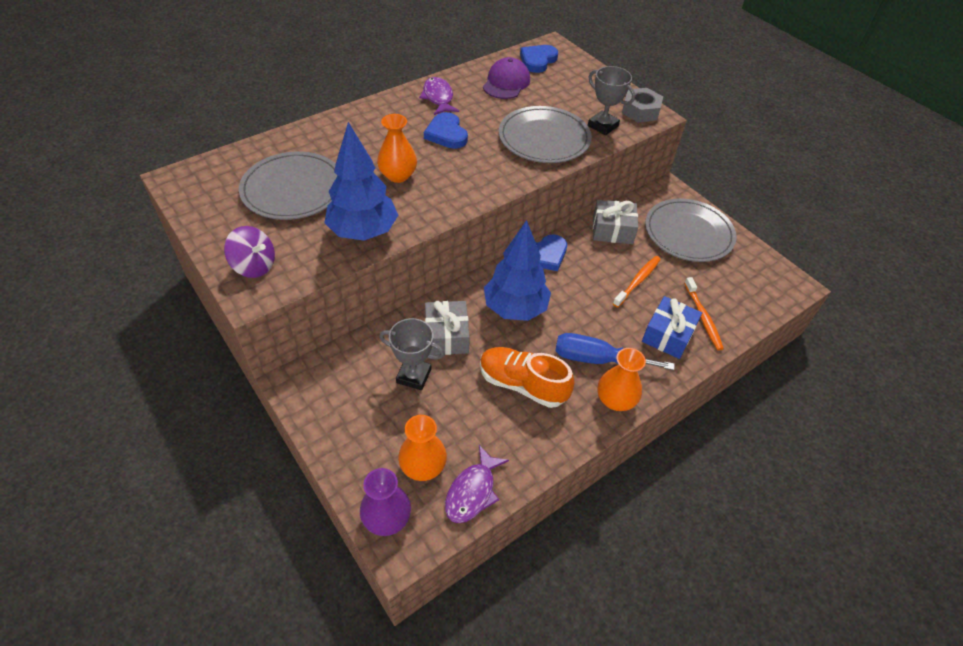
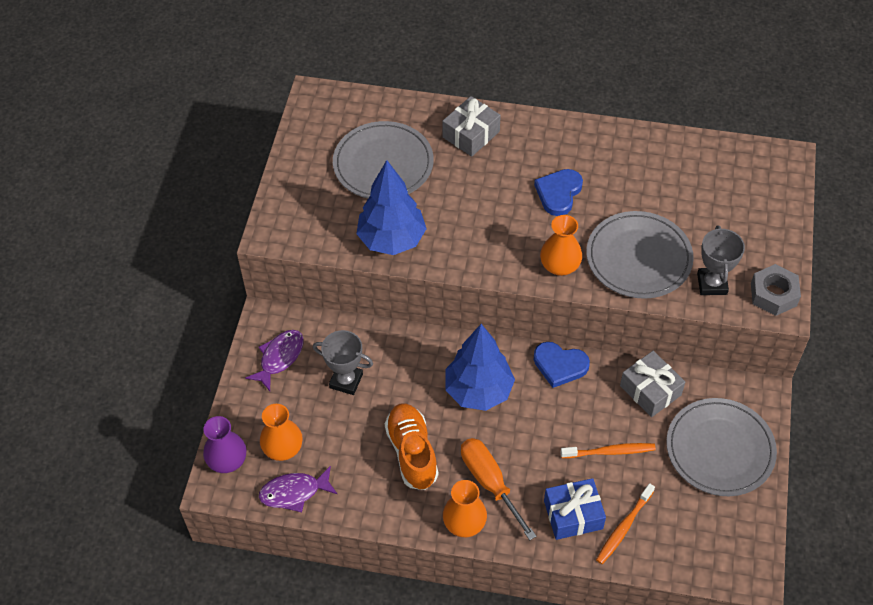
camera: 50 degrees right, 5 degrees up
(254, 266) = (293, 213): purple spinning top -> none
(398, 175) = (472, 207): orange vase -> orange vase (559, 266)
(414, 376) = (346, 381): grey trophy -> grey trophy turned 45 degrees counterclockwise
(438, 98) = (597, 149): purple fish -> purple fish (279, 358)
(446, 336) = (402, 370): grey gift -> grey gift (471, 134)
(506, 83) = (680, 174): purple cap -> none
(538, 60) = (746, 168): blue heart -> none
(596, 359) = (490, 483): blue screwdriver -> orange screwdriver

